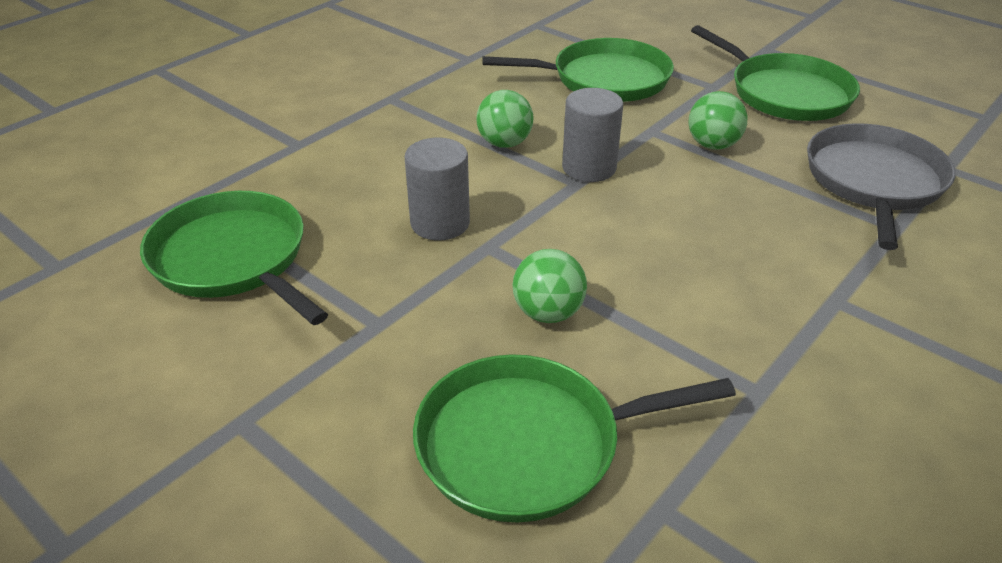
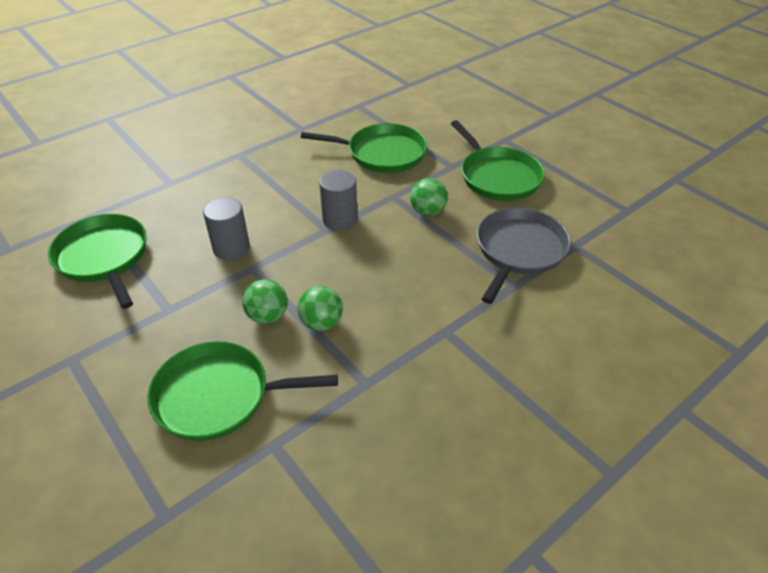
camera: 10 degrees right, 5 degrees up
(504, 143) = (295, 195): green ball -> green ball (321, 323)

